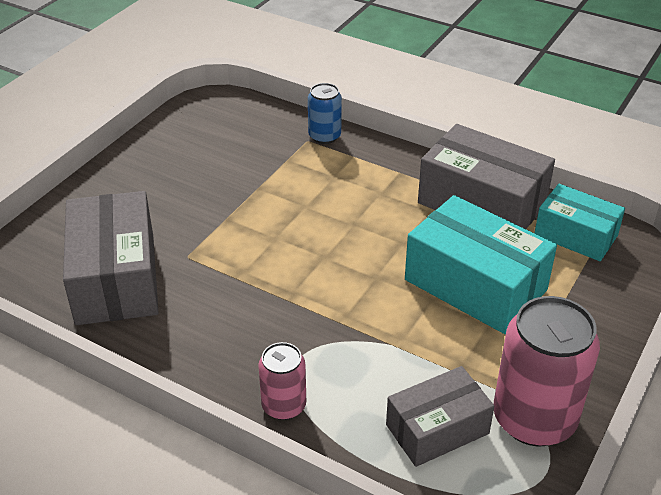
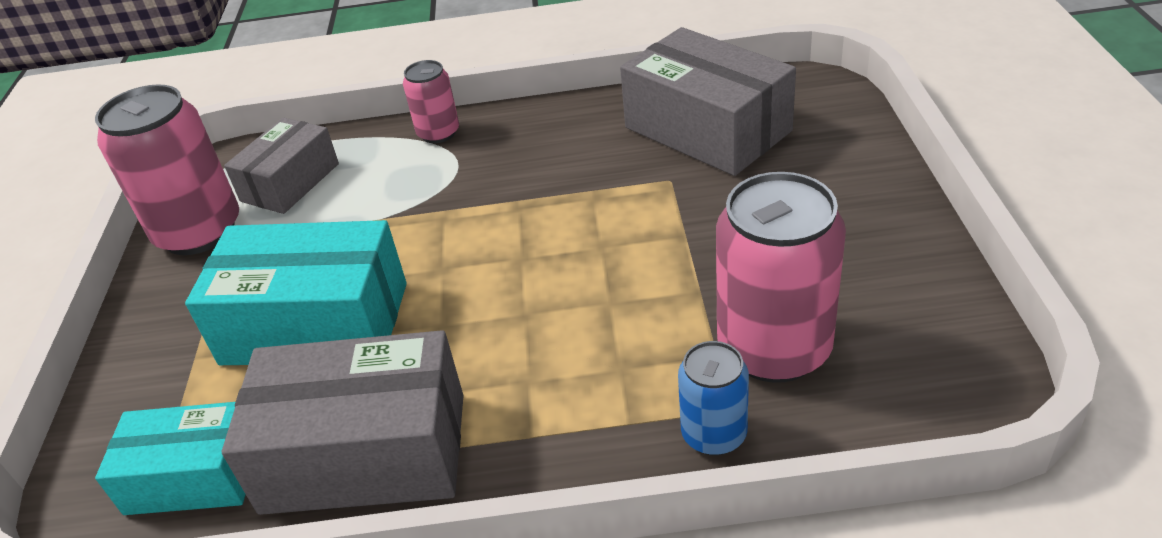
camera: 150 degrees right, 0 degrees up
(260, 149) = (774, 348): none -> pink can

